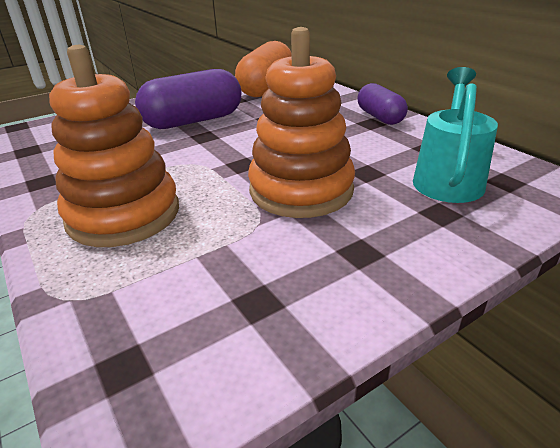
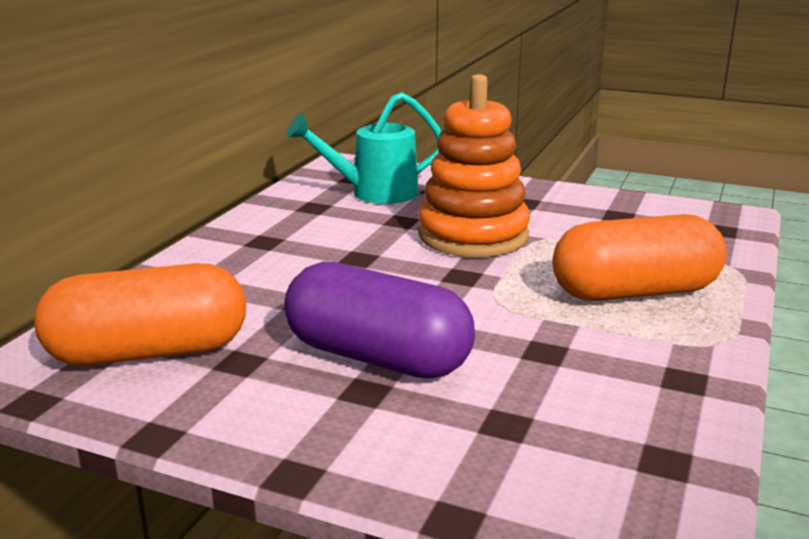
camera: 125 degrees left, 10 degrees down
(124, 214) = (634, 292): orange stacking toy -> orange capsule
(380, 117) = (239, 239): purple capsule -> none

